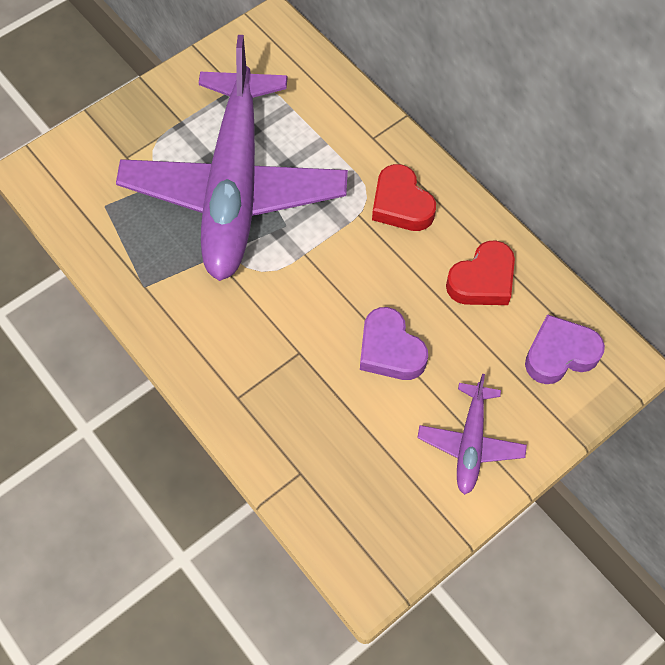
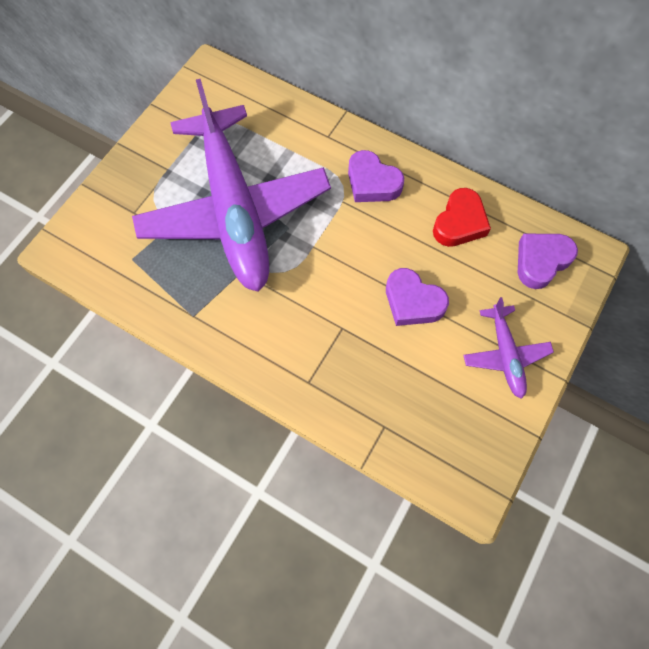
camera: 20 degrees left, 5 degrees up
(401, 204) = (372, 182): red heart -> purple heart

